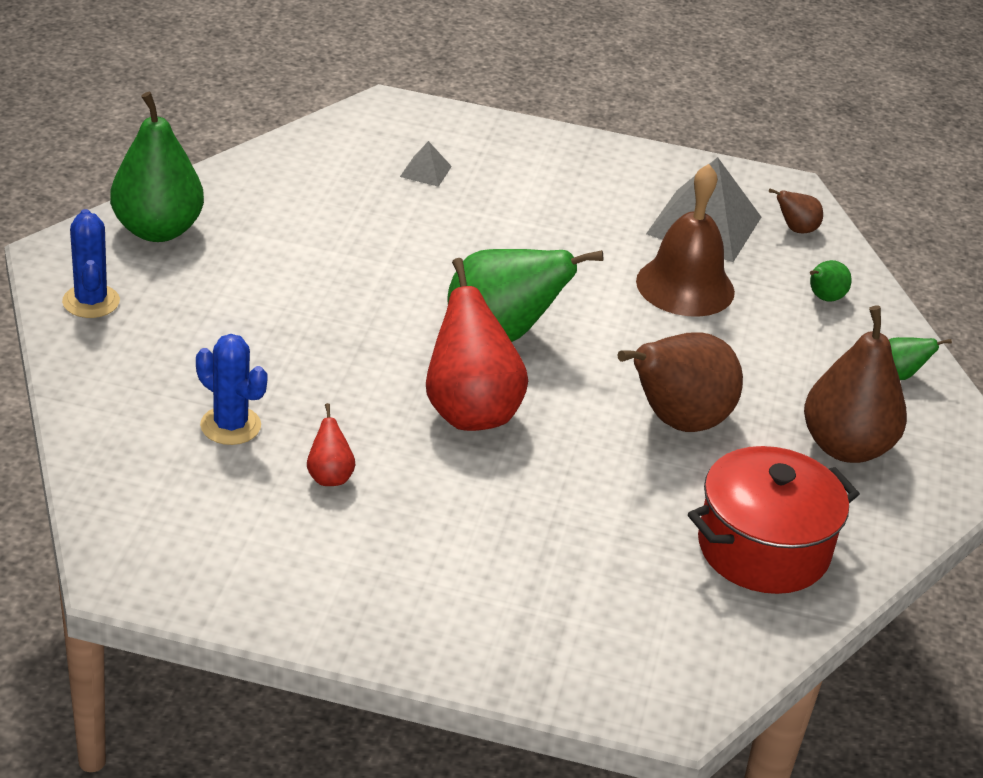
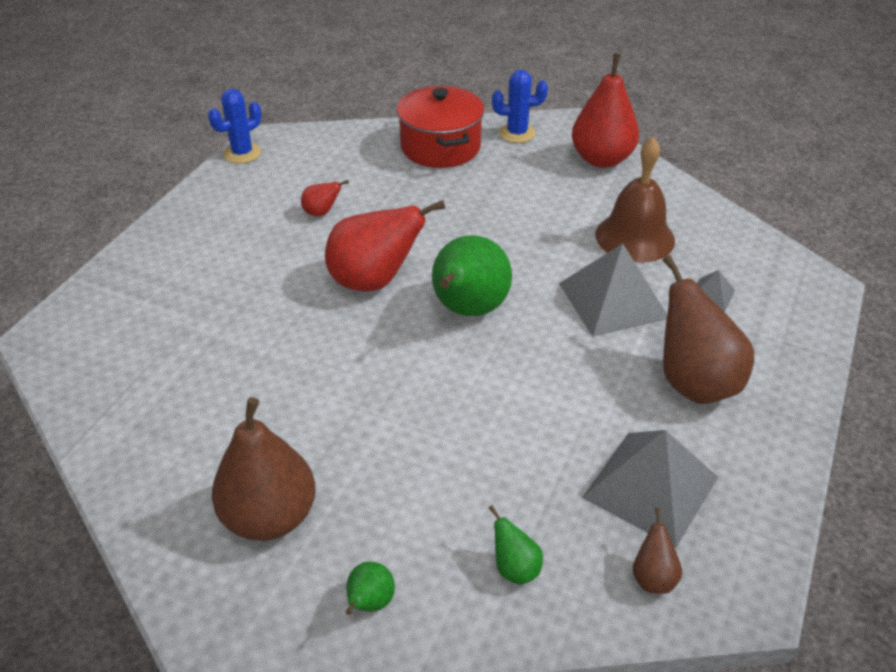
camera: 105 degrees right, 5 degrees up
(157, 230) = (601, 159): green pear -> red pear
(230, 426) = (381, 178): blue cactus -> blue cactus (242, 153)
(453, 234) = (612, 300): none -> grey pyramid
(677, 422) = (335, 398): brown pear -> brown pear (694, 382)
(685, 286) = (536, 446): brown bell -> brown bell (635, 237)
(763, 548) = (166, 421): red pot -> red pot (440, 147)

